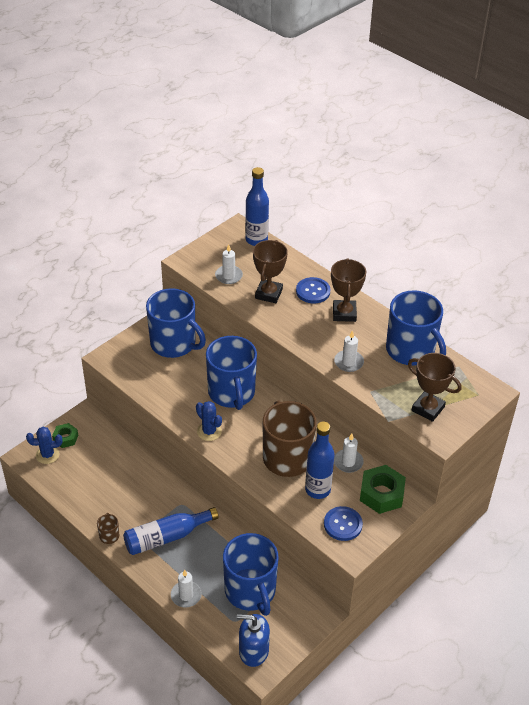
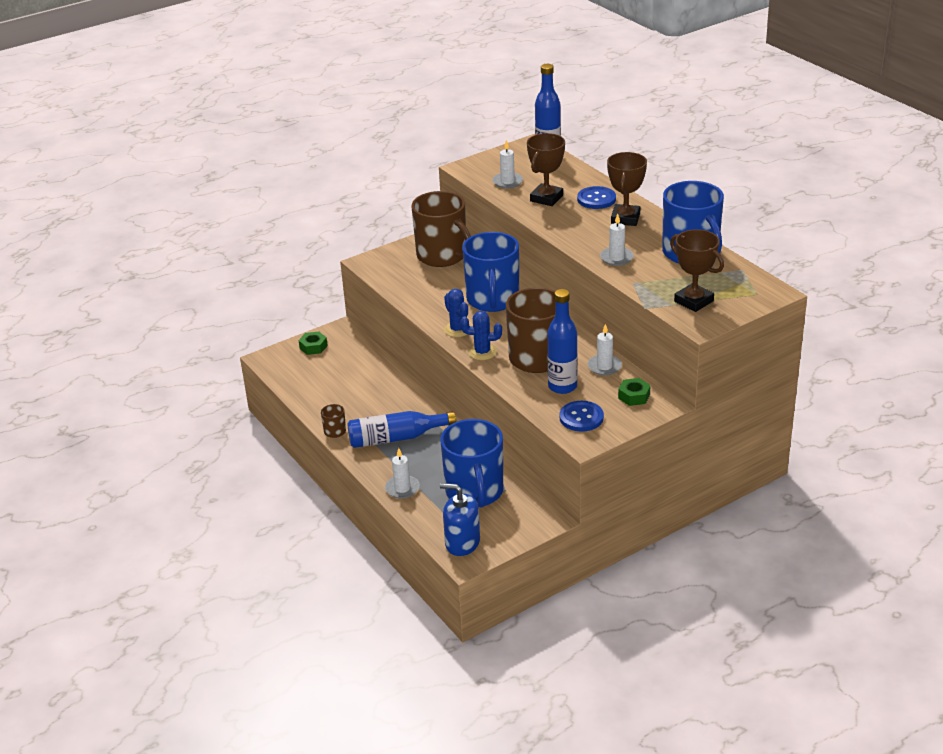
camera: 15 degrees right, 10 degrees down
(47, 455) = (290, 359): blue cactus -> blue cactus (482, 352)
(174, 344) = (443, 256): blue mug -> brown mug
(381, 494) = (634, 396): green nut -> green nut, size x0.59

